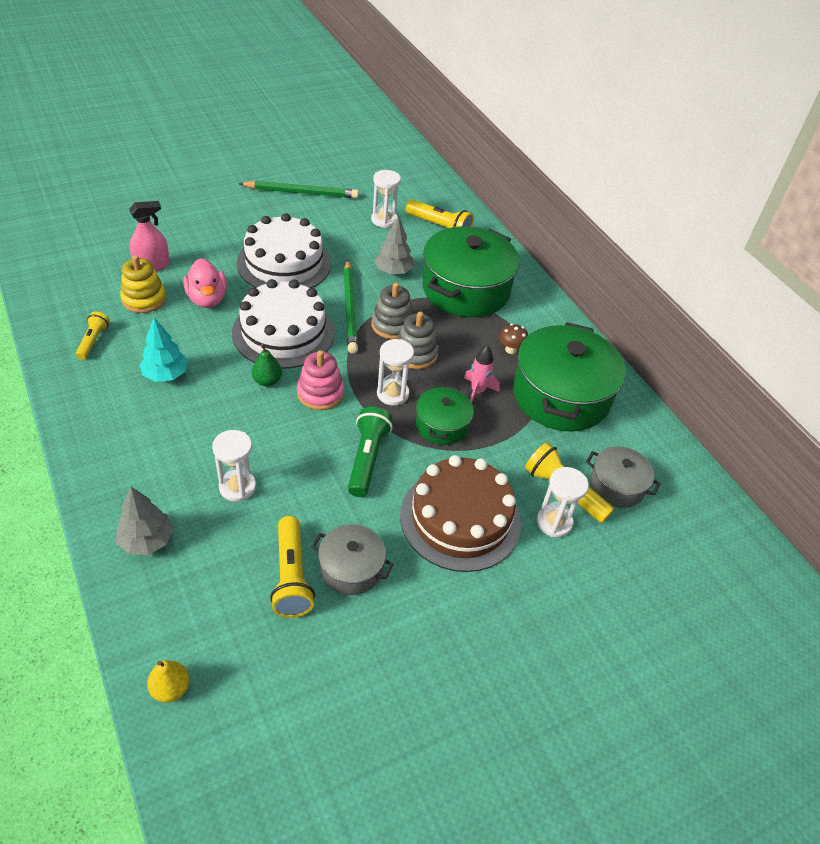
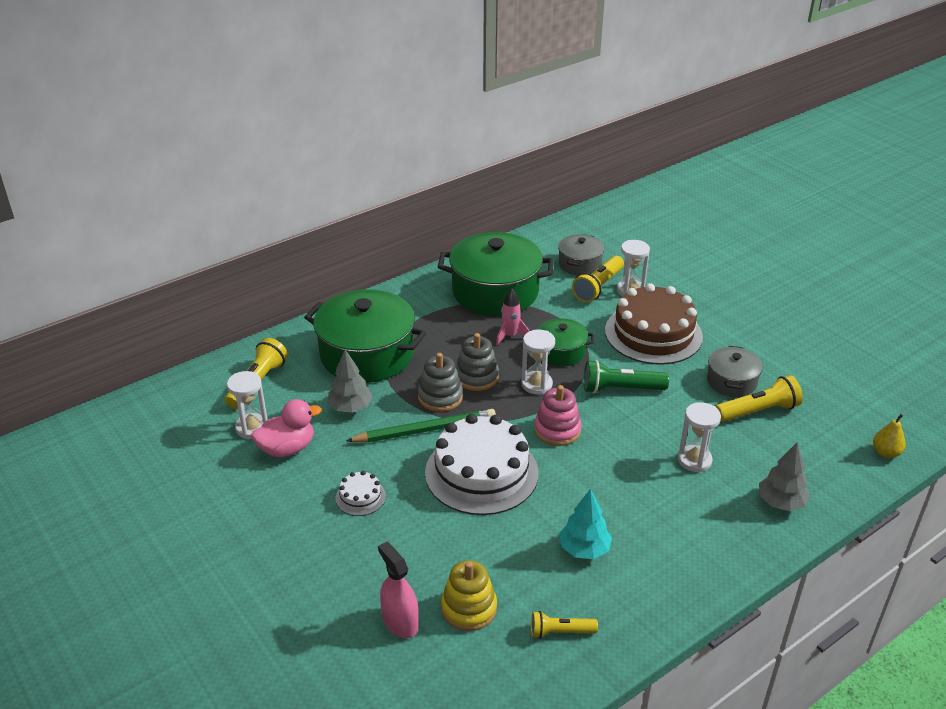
camera: 95 degrees left, 10 degrees down
(207, 299) = (448, 549): pink duck -> pink duck (287, 448)
(267, 381) = (558, 469): green pear -> none
(284, 263) = (360, 497): white cake -> white cake, size x0.43
(301, 193) = (202, 512): green pencil -> none
(511, 349) = (447, 321): brown mushroom -> none

